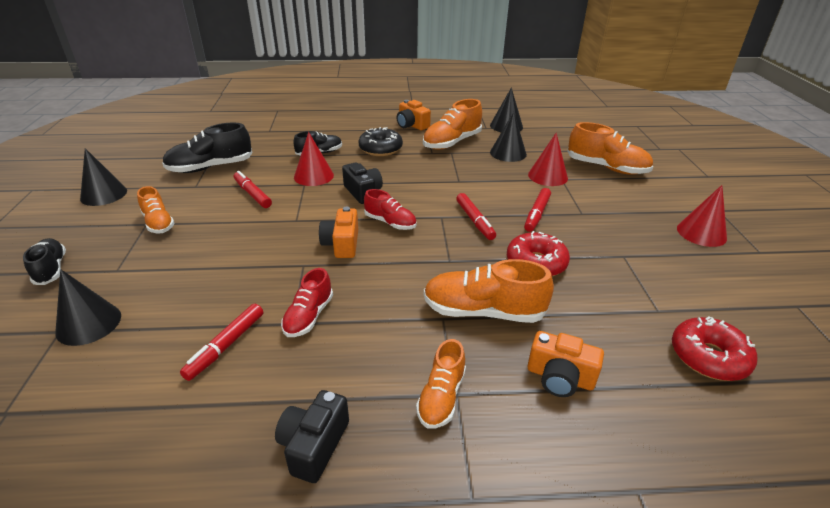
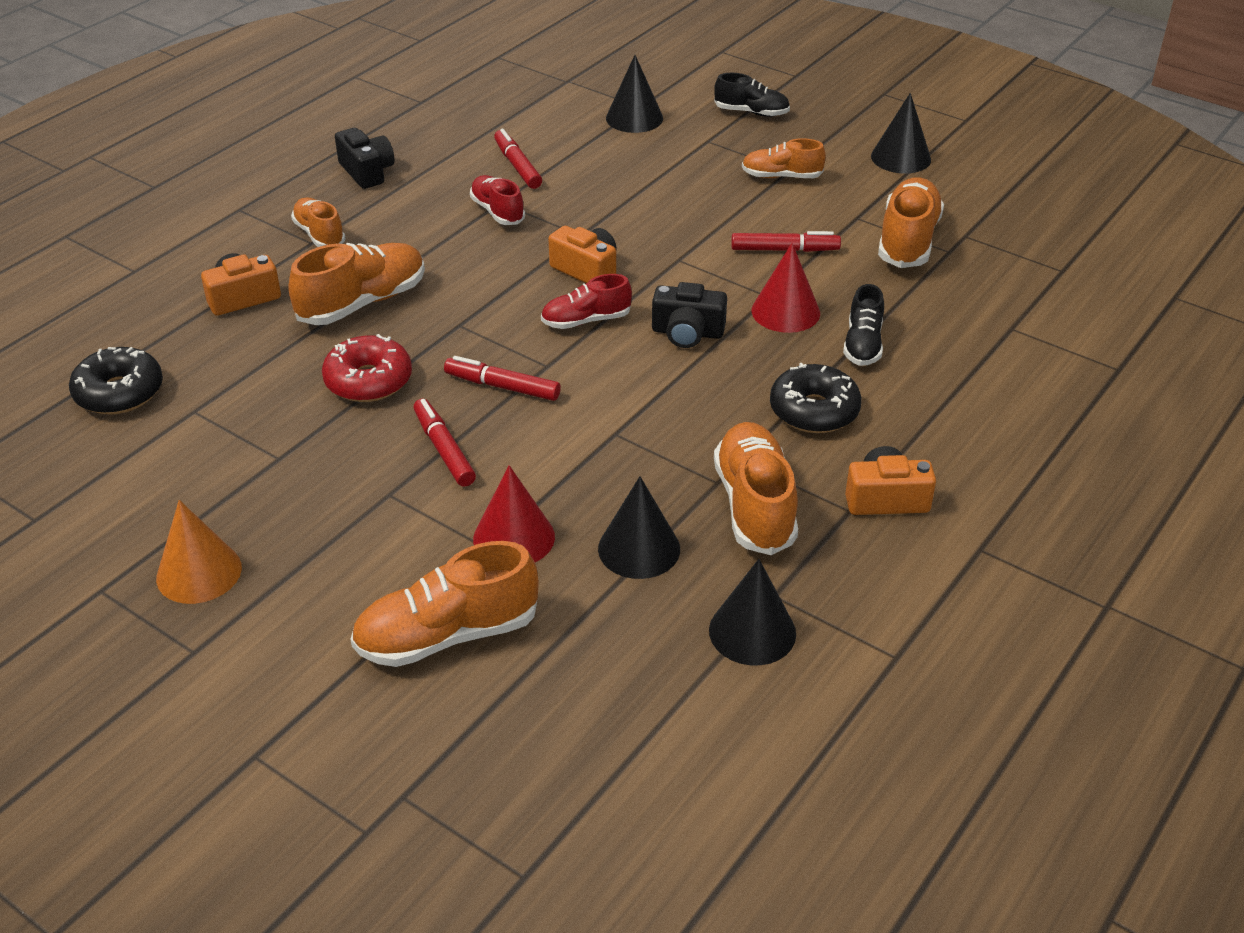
camera: 130 degrees right, 5 degrees up
(210, 167) = (907, 241): black shoe -> orange shoe
(701, 233) = (199, 572): red cone -> orange cone
(708, 357) = (119, 393): red donut -> black donut

